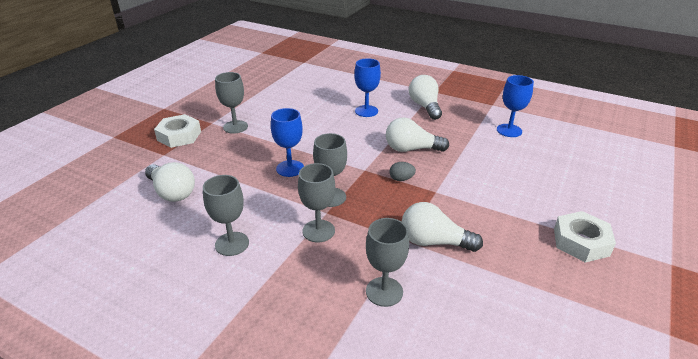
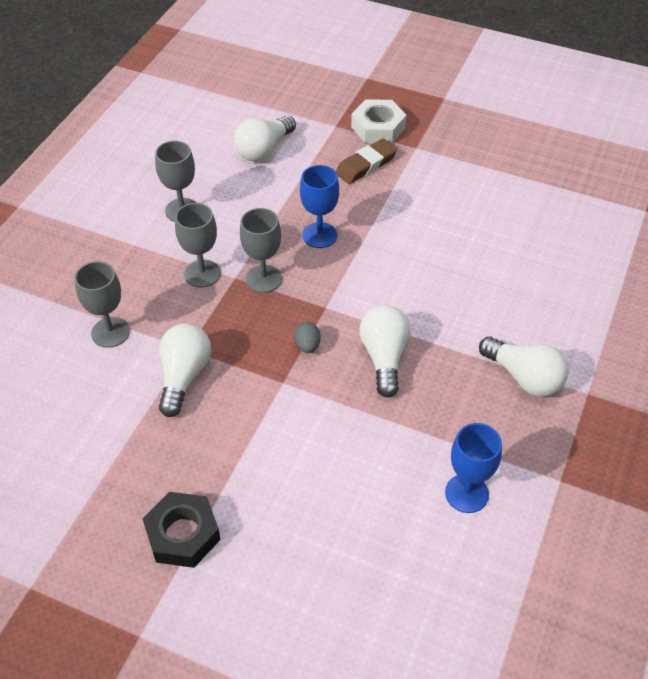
camera: 85 degrees right, 15 degrees up
(220, 144) = (366, 165): none -> brown eraser
(235, 127) = (409, 170): grey goblet -> none
(366, 111) = (488, 301): blue goblet -> none
(425, 106) = (524, 377): white light bulb -> white light bulb turned 60 degrees clockwise
(581, 242) = (183, 534): white nut -> black nut

